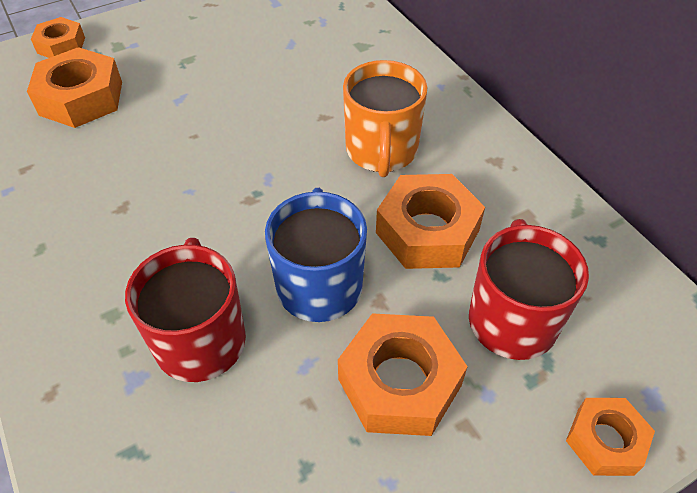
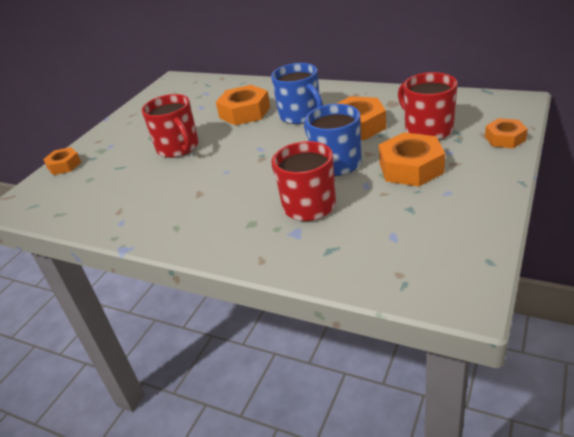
camera: 30 degrees left, 15 degrees down
(81, 98) = (111, 175): orange nut -> orange nut (244, 112)
(189, 104) = (178, 148): none -> red mug
(381, 151) = (301, 115): orange mug -> blue mug

